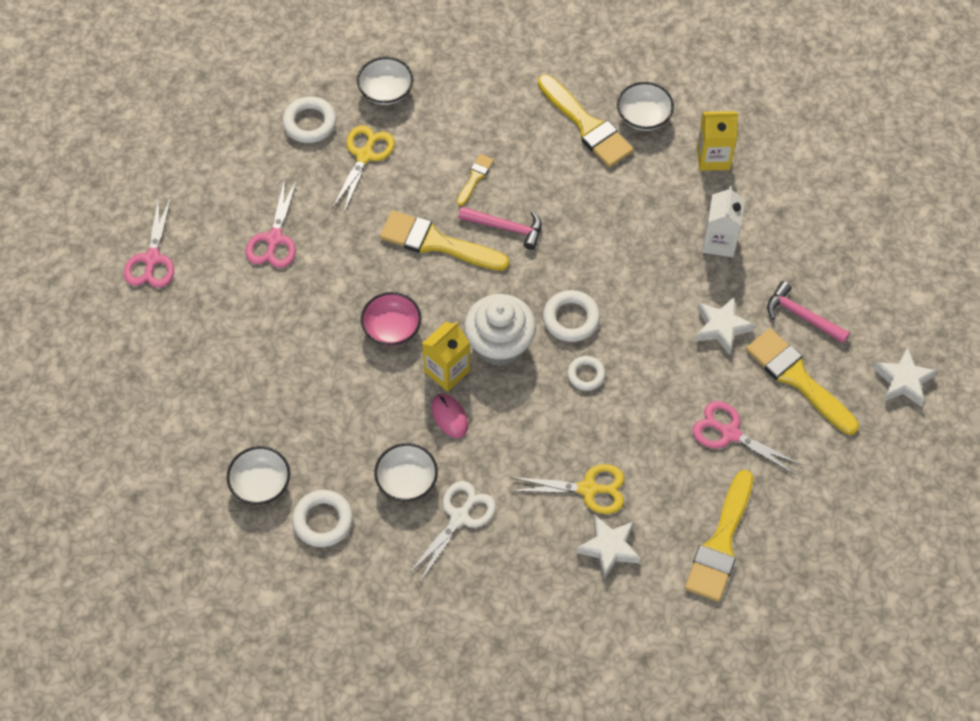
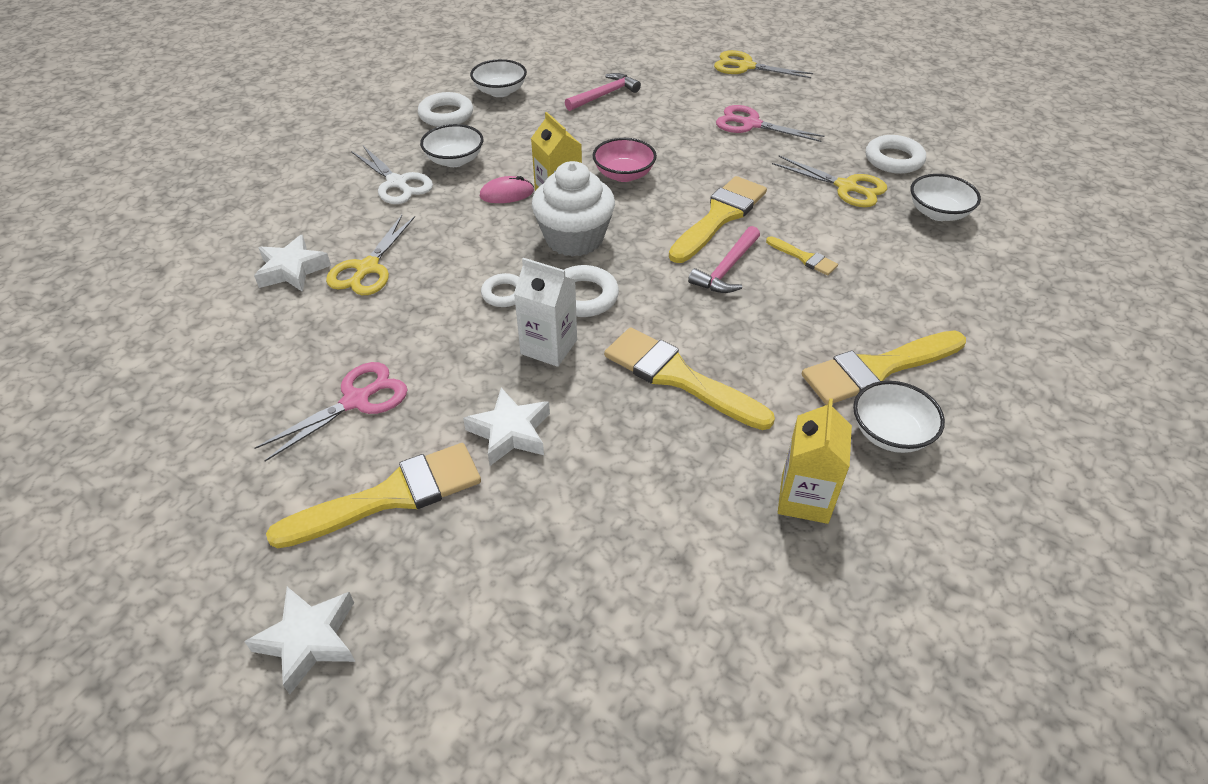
camera: 105 degrees right, 15 degrees down
(152, 259) = (745, 66): pink scissors -> yellow scissors
(719, 241) = (649, 466): white carton -> white carton (549, 347)
(720, 543) = (228, 356): yellow brush -> yellow brush (678, 377)
(802, 316) = (486, 533): pink hammer -> pink hammer (604, 95)

